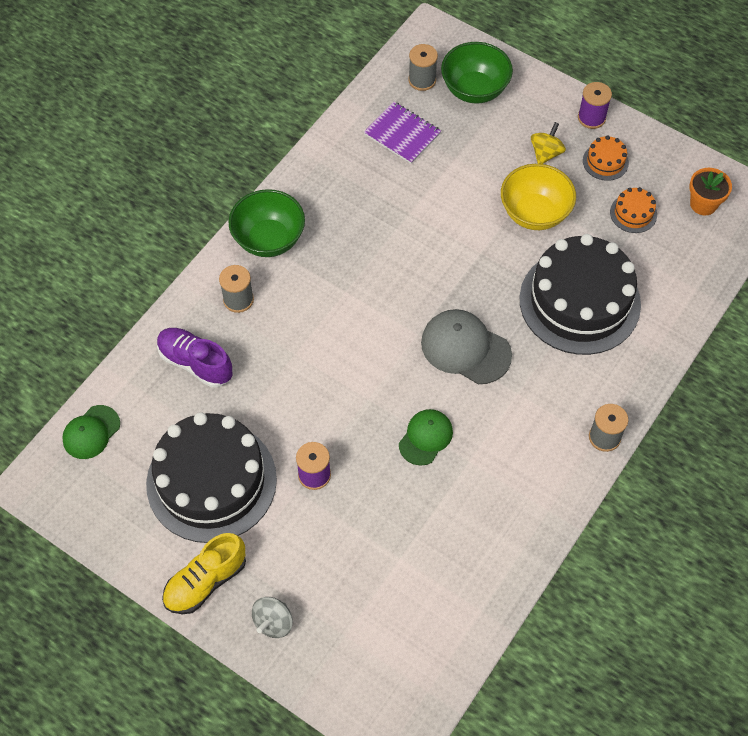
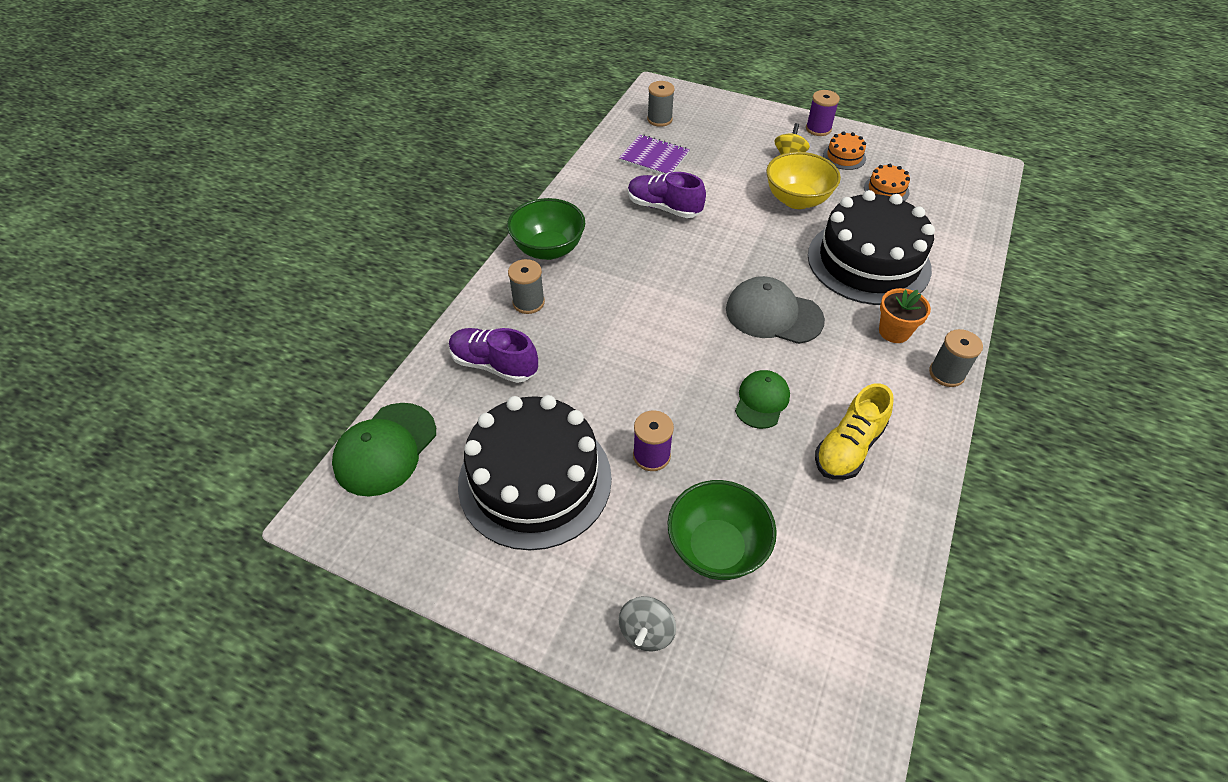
camera: 10 degrees left, 10 degrees down
(91, 432) = (385, 449): green cap -> green cap, size x1.55
(206, 581) = (550, 595): yellow shoe -> yellow shoe (848, 448)
(395, 203) = (664, 207): none -> purple shoe
(474, 89) = (708, 121): green bowl -> green bowl (716, 548)
(703, 204) = (945, 176): orange flower pot -> orange flower pot (894, 331)

